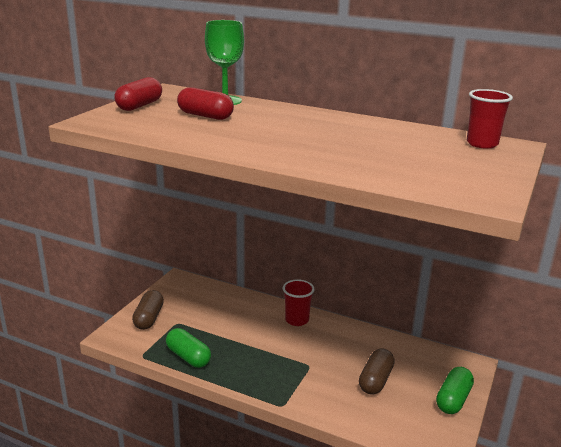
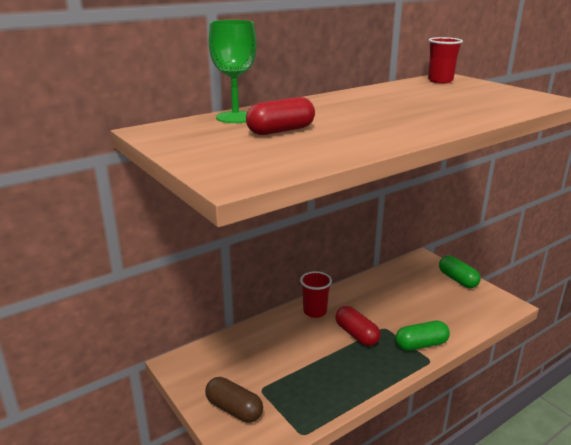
camera: 60 degrees left, 0 degrees up
(139, 106) = (200, 149): red capsule -> red capsule (356, 334)
(188, 357) = (327, 398): green capsule -> green capsule (421, 345)
(375, 380) = (421, 303): brown capsule -> none

